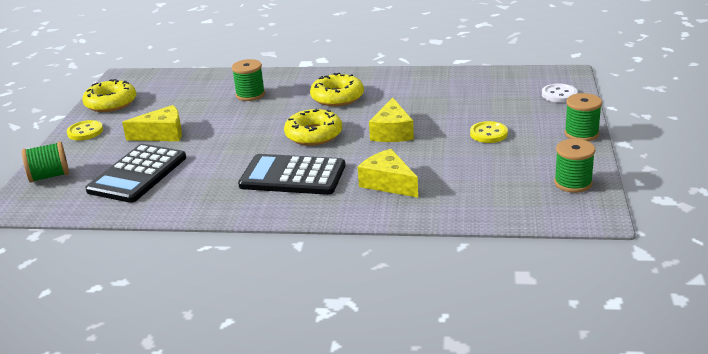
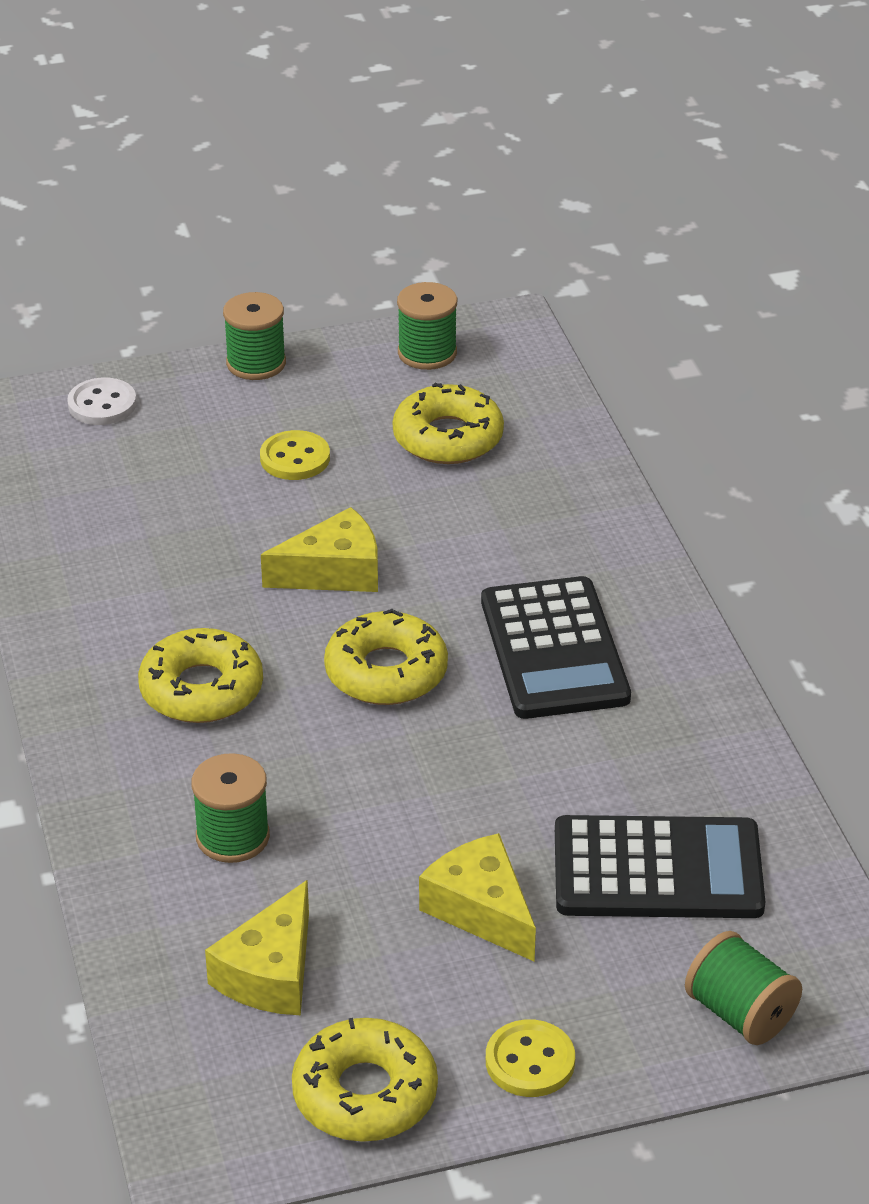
camera: 115 degrees left, 10 degrees up
(388, 183) = (520, 532): yellow cheese -> yellow cheese (270, 973)
(484, 176) = (448, 438): none -> yellow donut

